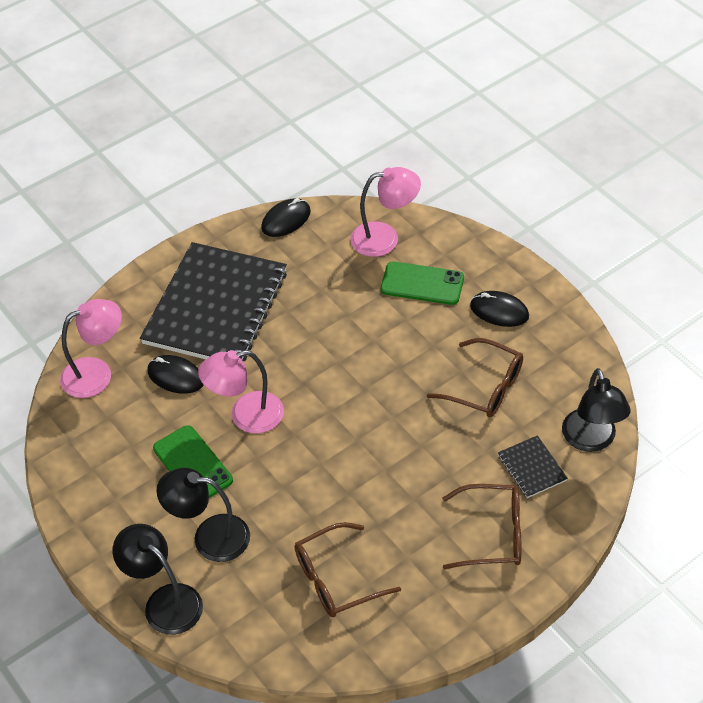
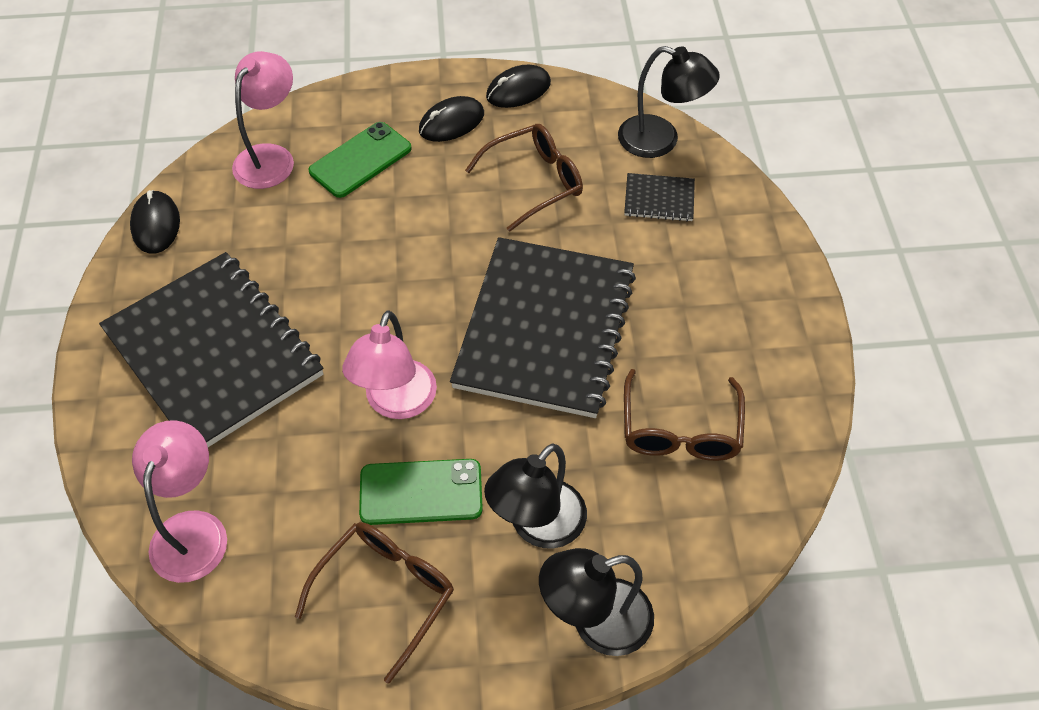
camera: 60 degrees left, 5 degrees up
(175, 376) = (277, 445): black mouse -> black mouse (518, 90)
(361, 461) = (545, 329): none -> black notebook
(492, 534) = (715, 269): brown glasses -> brown glasses (386, 593)

